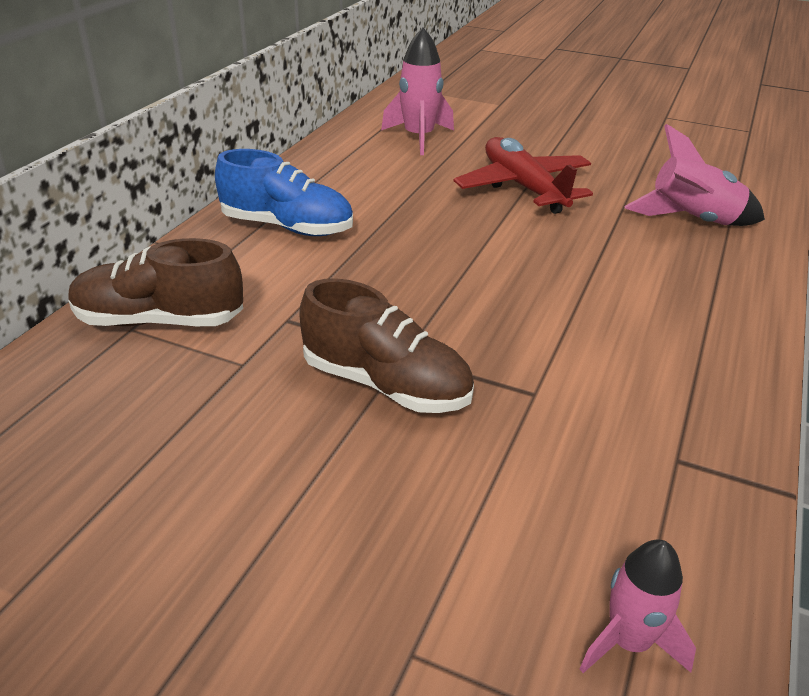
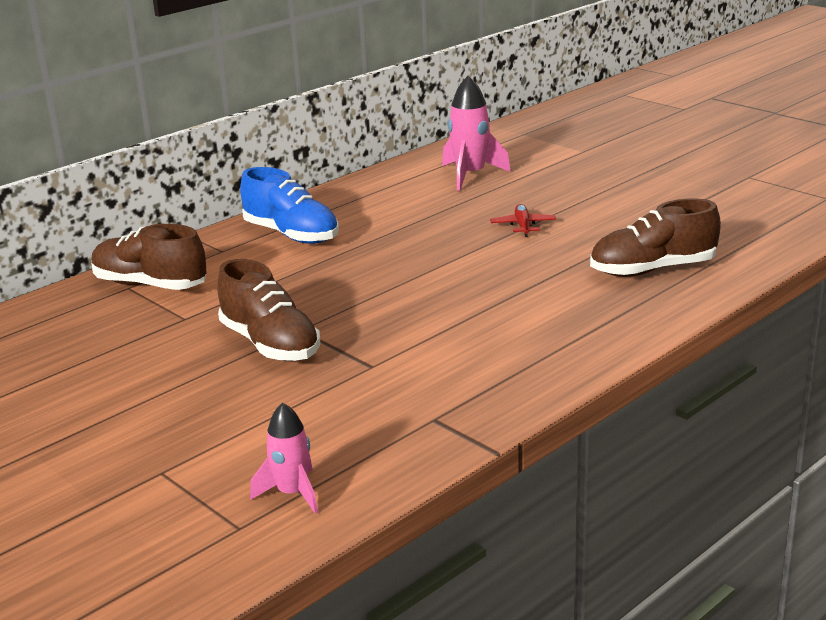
camera: 25 degrees right, 10 degrees down
(523, 187) = (523, 226): red plane -> red plane, size x0.46
(692, 221) = (653, 270): pink rocket -> brown shoe

